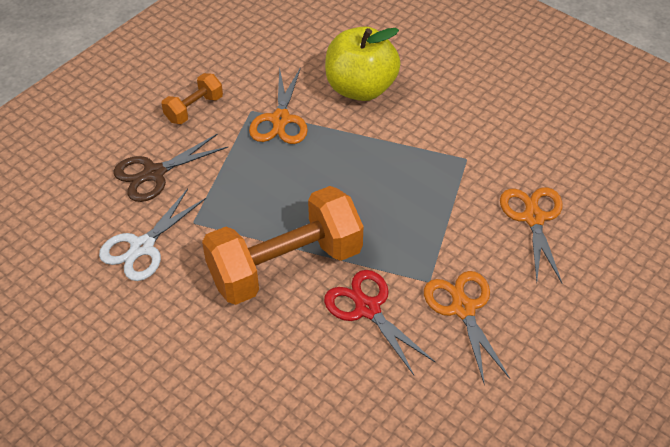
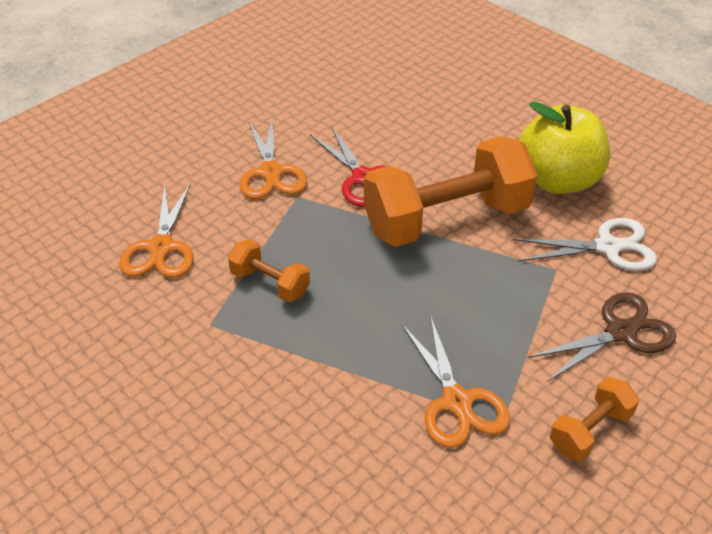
camera: 175 degrees left, 5 degrees down
(142, 247) = (607, 247): white scissors -> white scissors turned 45 degrees clockwise
(280, 119) = (457, 401): orange scissors -> orange scissors turned 150 degrees clockwise
(360, 88) = (332, 449): yellow apple -> yellow apple (557, 180)
(430, 193) = (270, 283): none -> orange dumbbell

